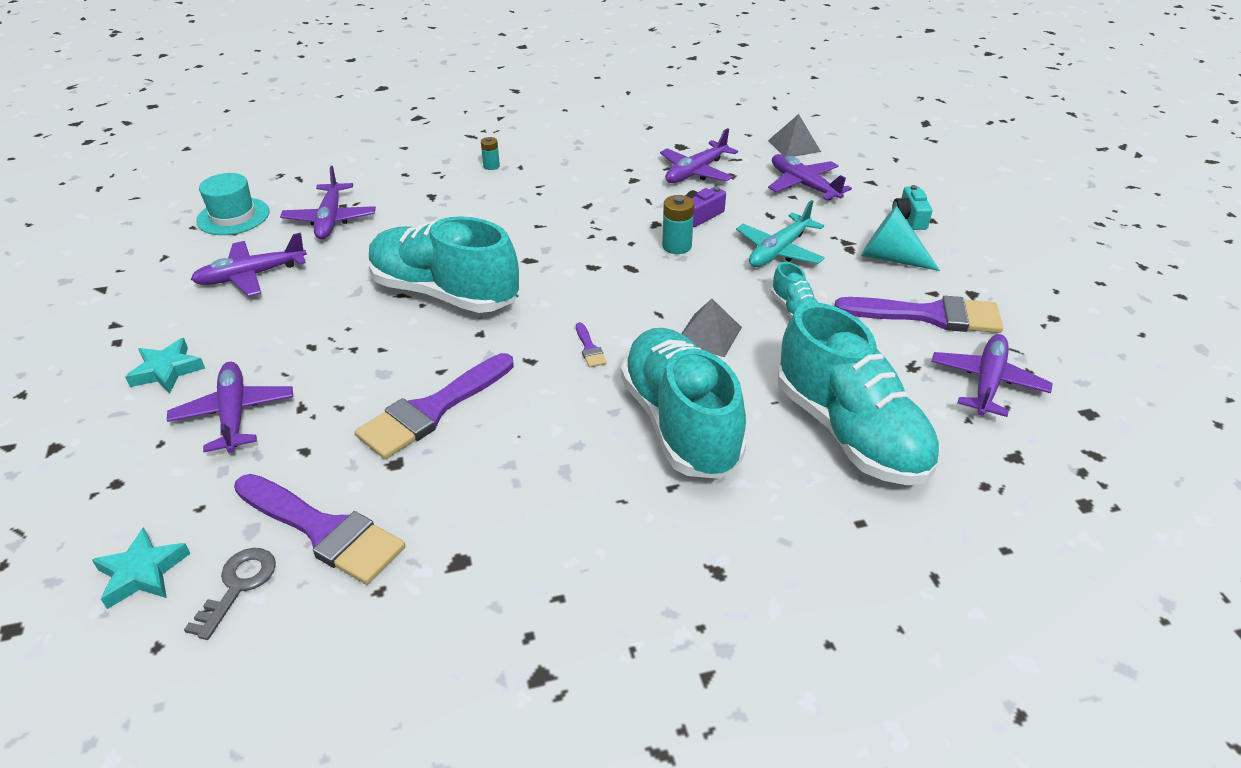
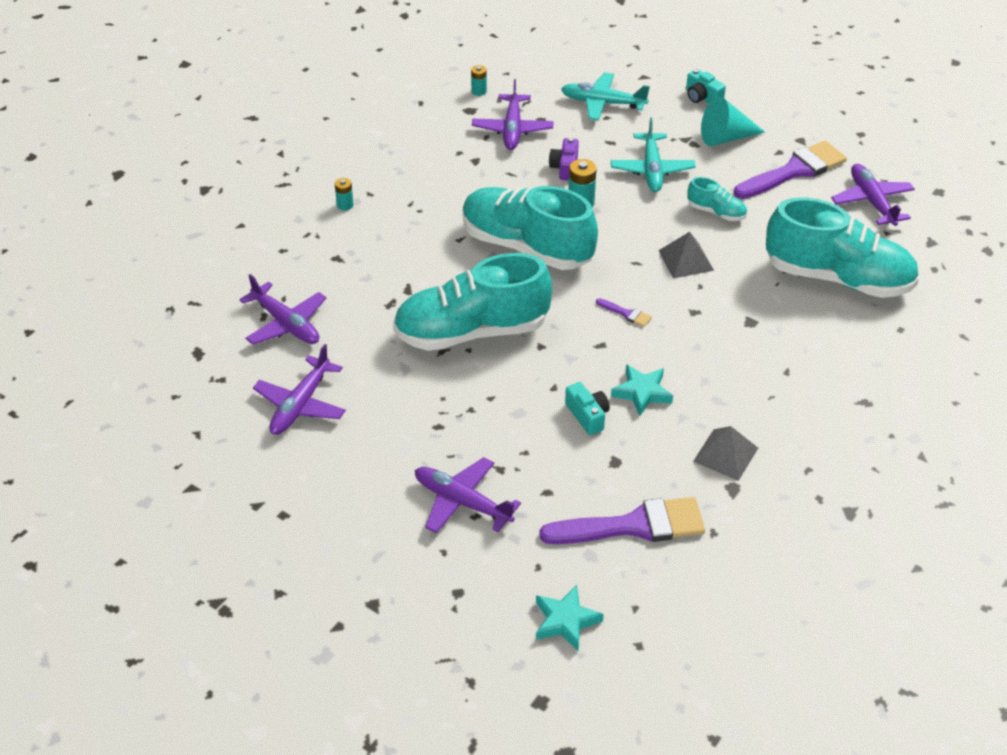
camera: 40 degrees left, 5 degrees up
(167, 370) = (361, 507): turquoise star -> turquoise star (642, 392)
(233, 216) = (195, 367): turquoise hat -> none
(238, 586) = (633, 586): grey key -> none
(432, 410) = (587, 415): purple brush -> turquoise camera
(680, 423) = (743, 330): turquoise shoe -> turquoise shoe (526, 247)
(707, 137) = (479, 91): none -> turquoise battery
(794, 146) = (553, 68): grey pyramid -> grey pyramid (726, 454)
(804, 185) = (603, 103): purple plane -> turquoise plane

